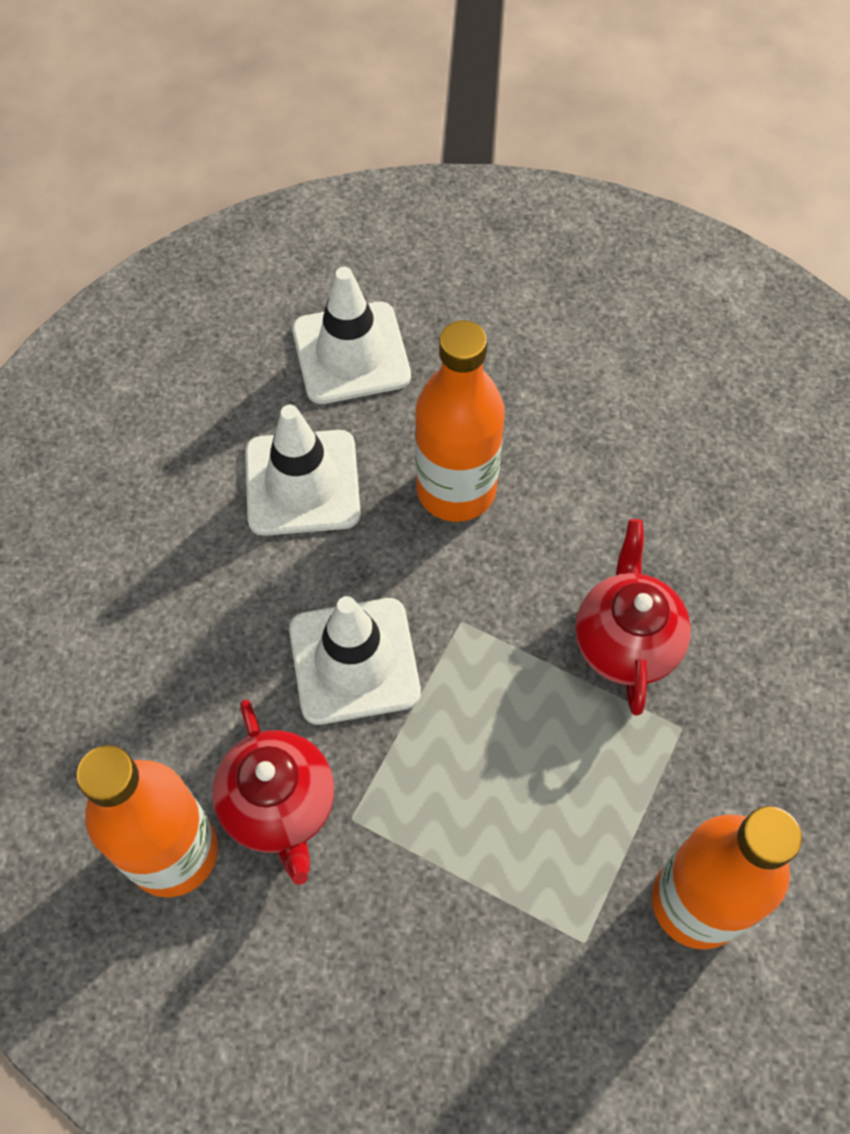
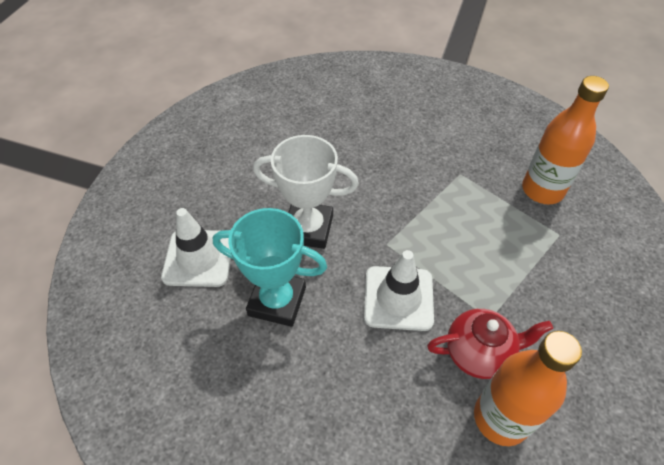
camera: 75 degrees left, 10 degrees down
(302, 483) = (277, 301): white traffic cone -> turquoise trophy
(456, 490) = (308, 229): orange bottle -> white trophy
(625, 642) = (413, 182): red teapot -> none

